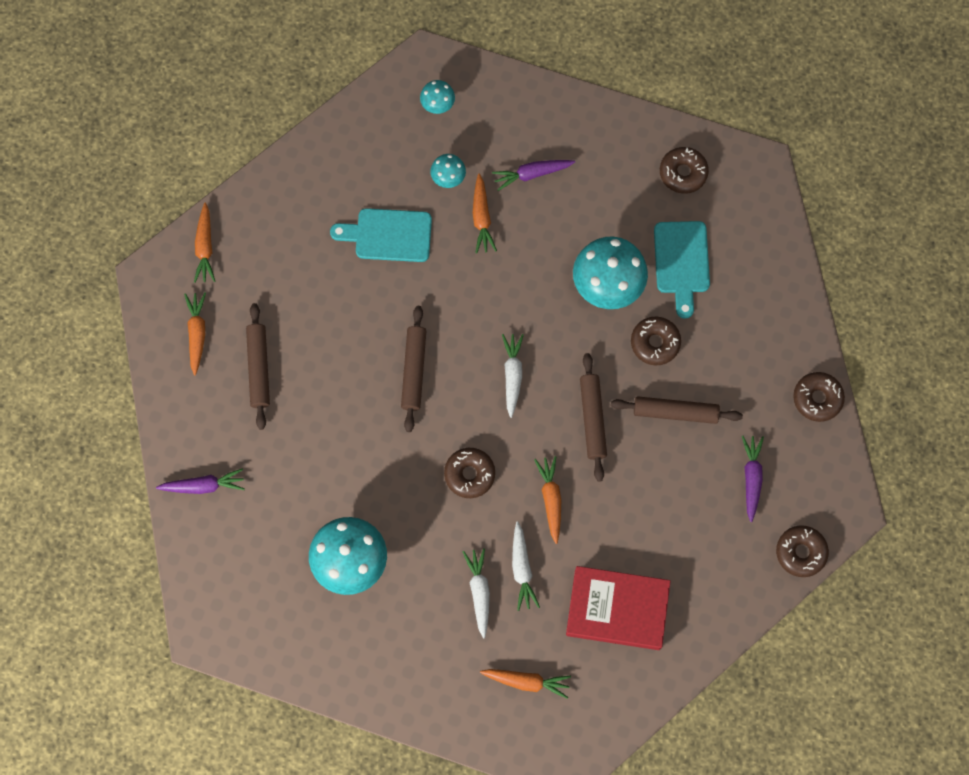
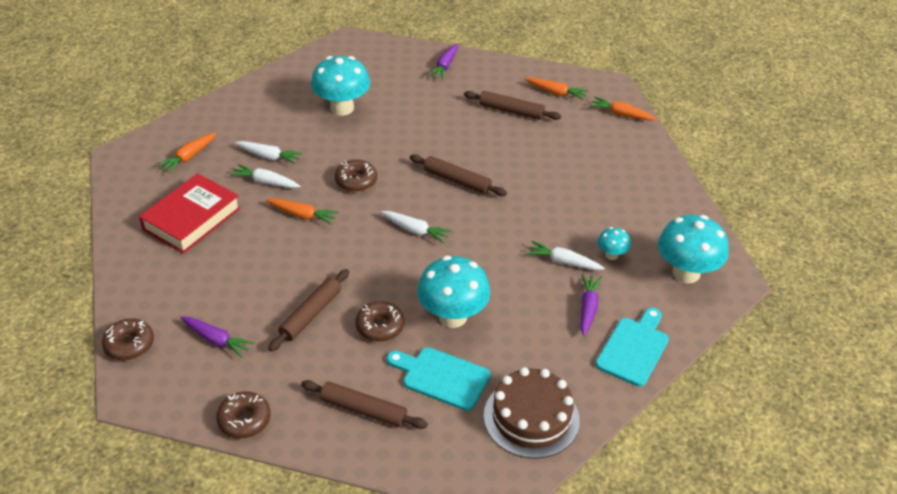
camera: 115 degrees right, 30 degrees down
(388, 235) = (578, 204): turquoise cutting board -> turquoise cutting board (634, 349)
(438, 105) = (686, 273): turquoise mushroom -> turquoise mushroom, size x2.05
(482, 218) = (563, 262): orange carrot -> white carrot
(592, 419) = (345, 262): brown rolling pin -> brown rolling pin (364, 410)
(683, 173) = (531, 417): brown donut -> brown cake

